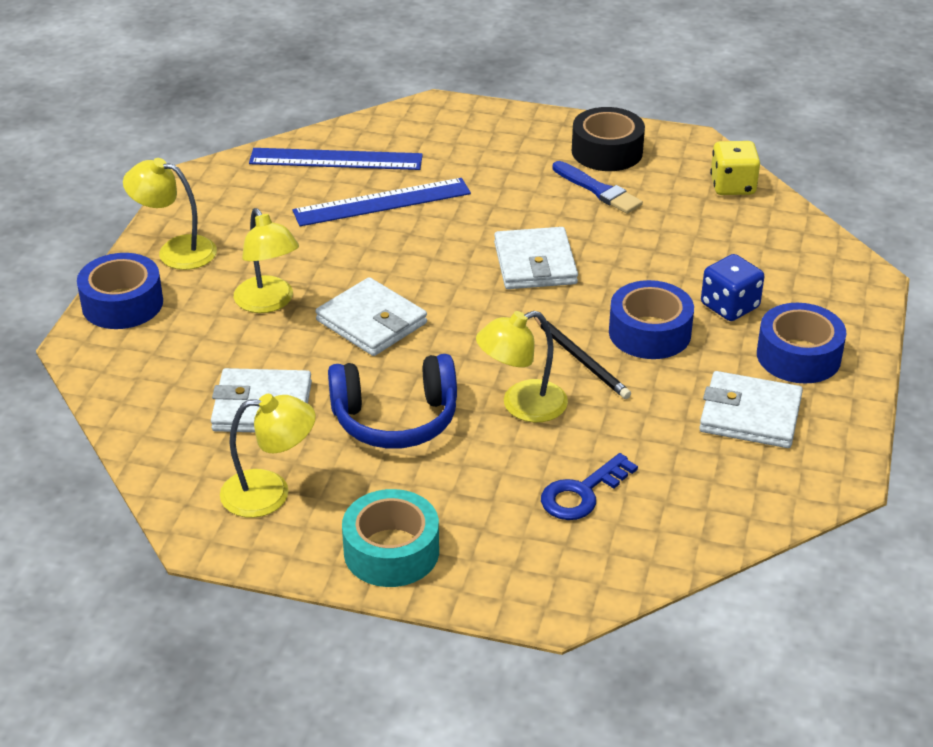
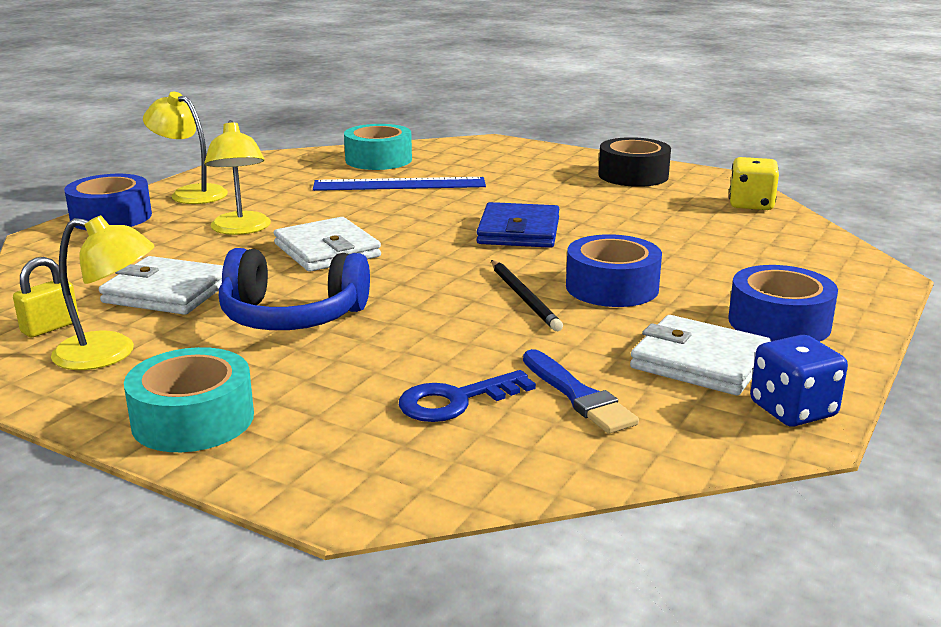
camera: 15 degrees right, 15 degrees down
(192, 471) = (50, 327): none -> yellow padlock
(336, 159) = (378, 160): blue ruler -> turquoise tape
(522, 405) = (435, 323): yellow lamp -> none
(535, 263) = (518, 231): white wallet -> blue wallet
(598, 190) = (611, 195): blue brush -> blue brush (578, 395)
(729, 306) = (712, 279): blue dice -> blue dice (793, 410)

